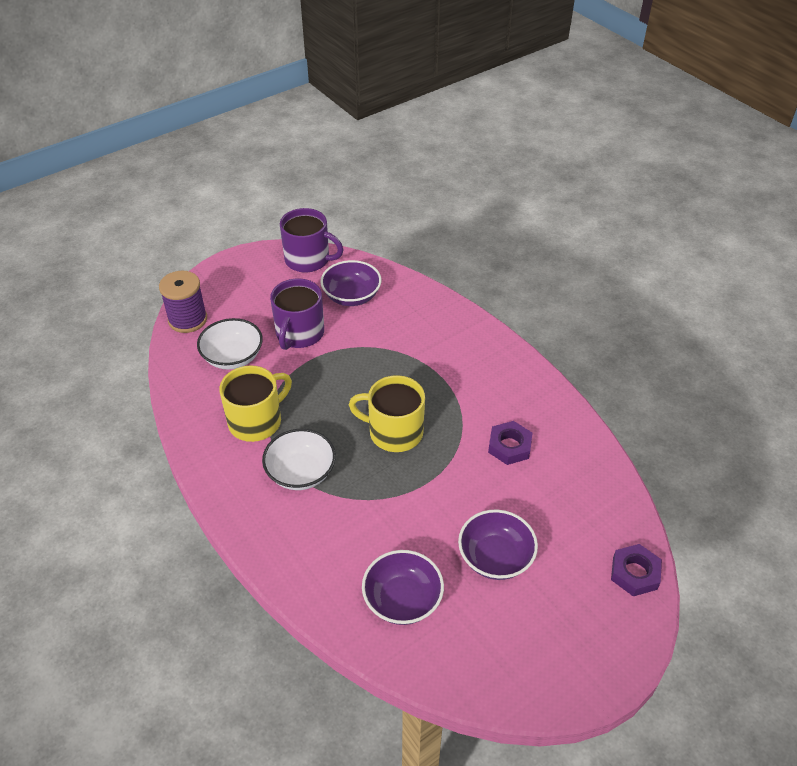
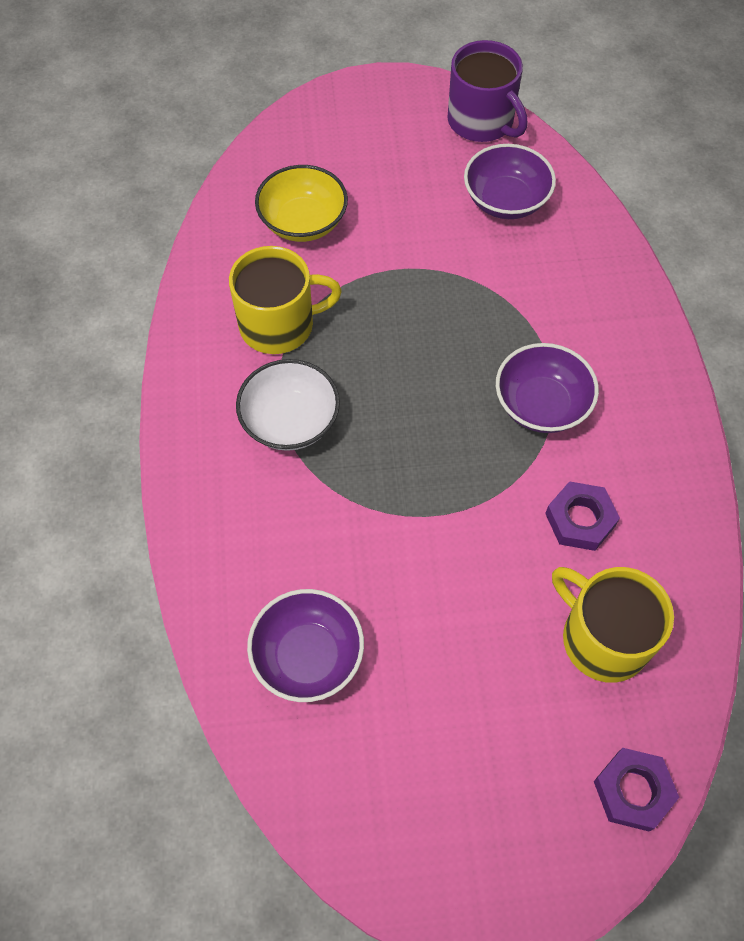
camera: 30 degrees right, 15 degrees up
(188, 319) = (280, 145): purple spool -> none
(233, 357) = (303, 222): white bowl -> yellow bowl
(299, 333) = (404, 225): purple mug -> none
(394, 432) = (440, 423): yellow mug -> yellow mug (603, 638)
(495, 557) = (459, 665): purple bowl -> purple bowl (541, 404)

